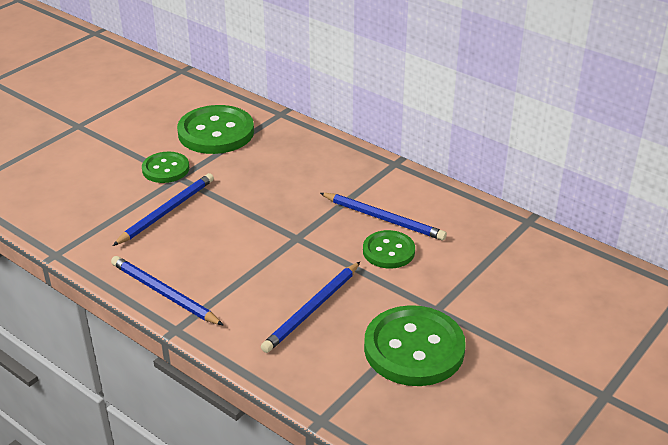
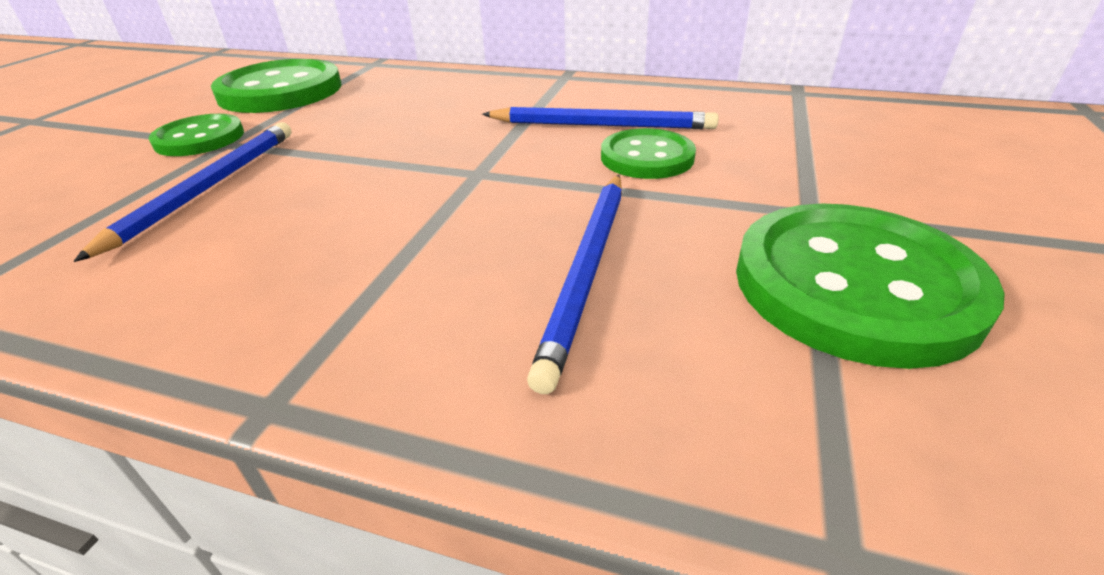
camera: 20 degrees left, 0 degrees up
(164, 293) = (219, 328): blue pencil -> none

